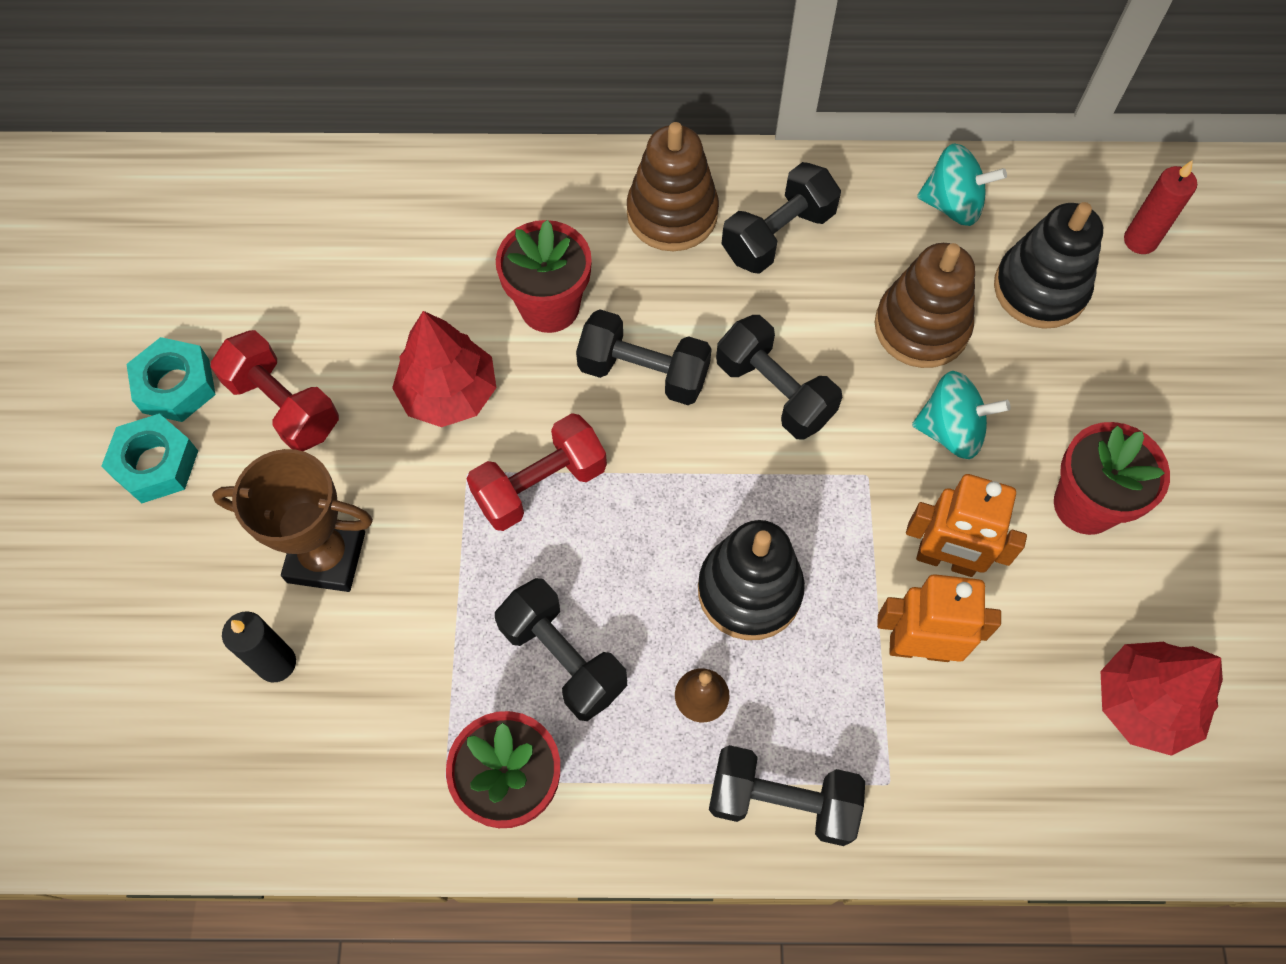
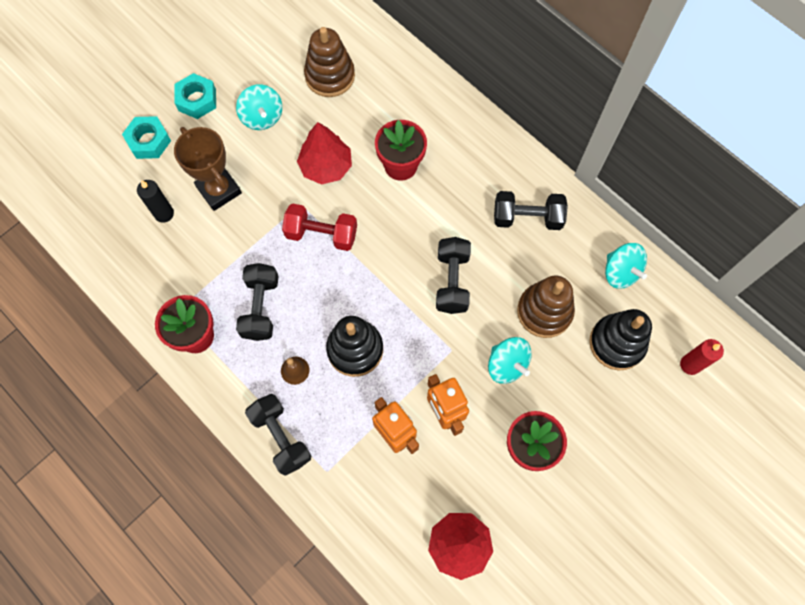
camera: 45 degrees right, 5 degrees up
(176, 386) = (233, 75): turquoise nut -> turquoise nut (149, 141)
(283, 405) = (262, 117): red dumbbell -> turquoise spinning top
(643, 372) = (408, 226): black dumbbell -> none
(672, 214) = (492, 170): brown stacking toy -> brown stacking toy (330, 76)

